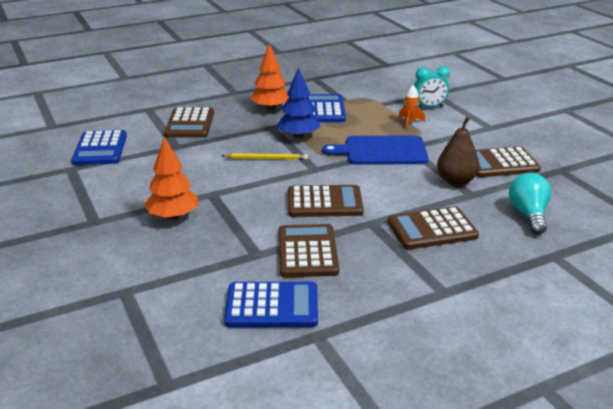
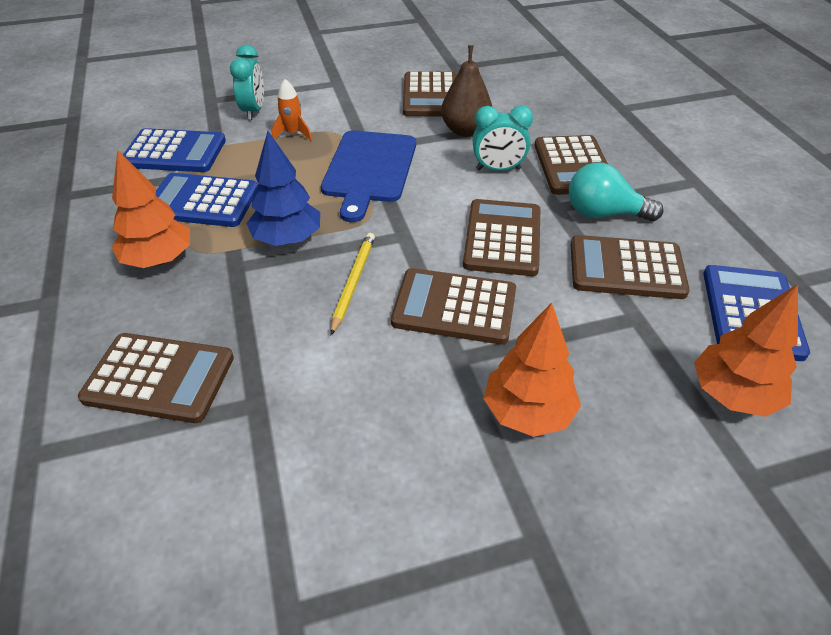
camera: 80 degrees left, 15 degrees up
(100, 149) = (206, 552): blue calculator -> blue calculator (174, 152)
(190, 289) = (733, 394): none -> orange tree
(252, 190) = (454, 307): none -> brown calculator
(408, 197) = (498, 169): none -> turquoise clock
(528, 215) = (546, 104): turquoise light bulb -> turquoise light bulb (603, 213)

